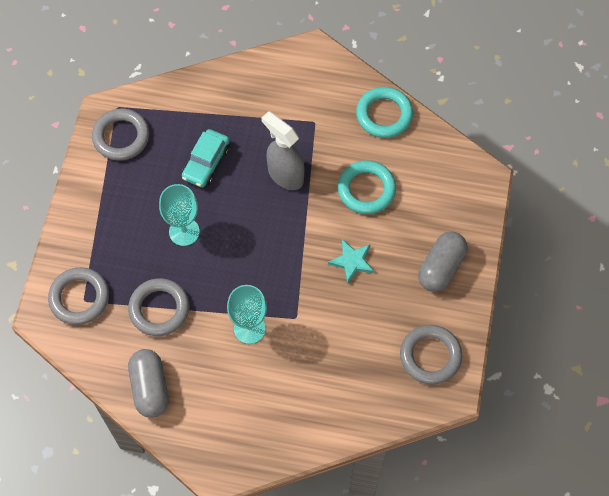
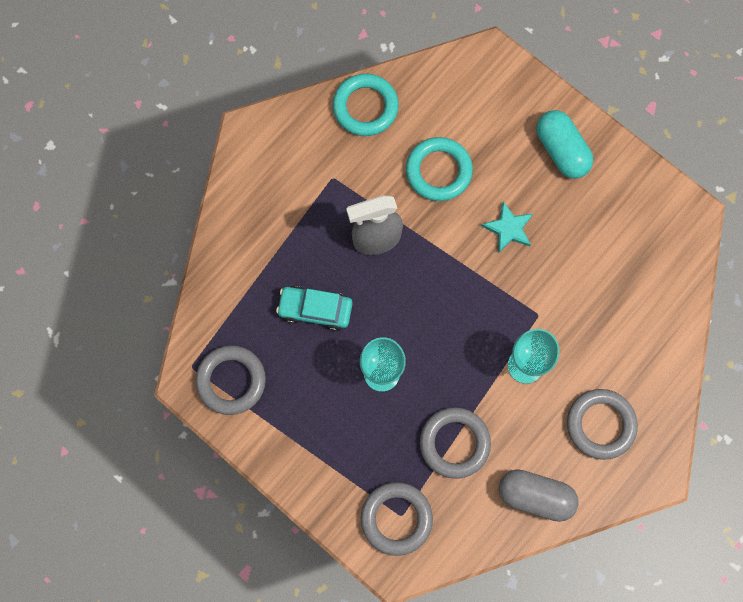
camera: 60 degrees left, 10 degrees up
(206, 163) = (315, 310): turquoise car -> turquoise car turned 135 degrees clockwise
(430, 356) = (646, 213): grey ring -> grey ring (600, 424)
(441, 267) = (561, 151): grey capsule -> turquoise capsule

